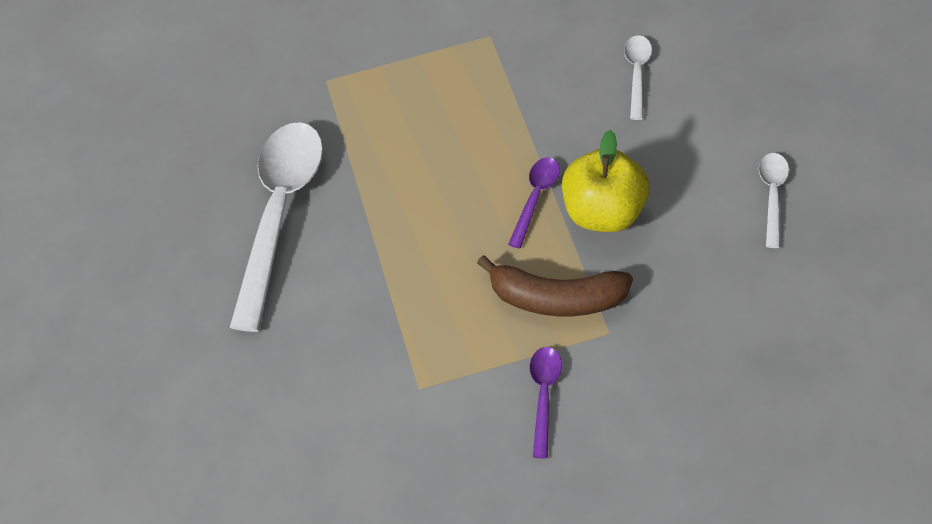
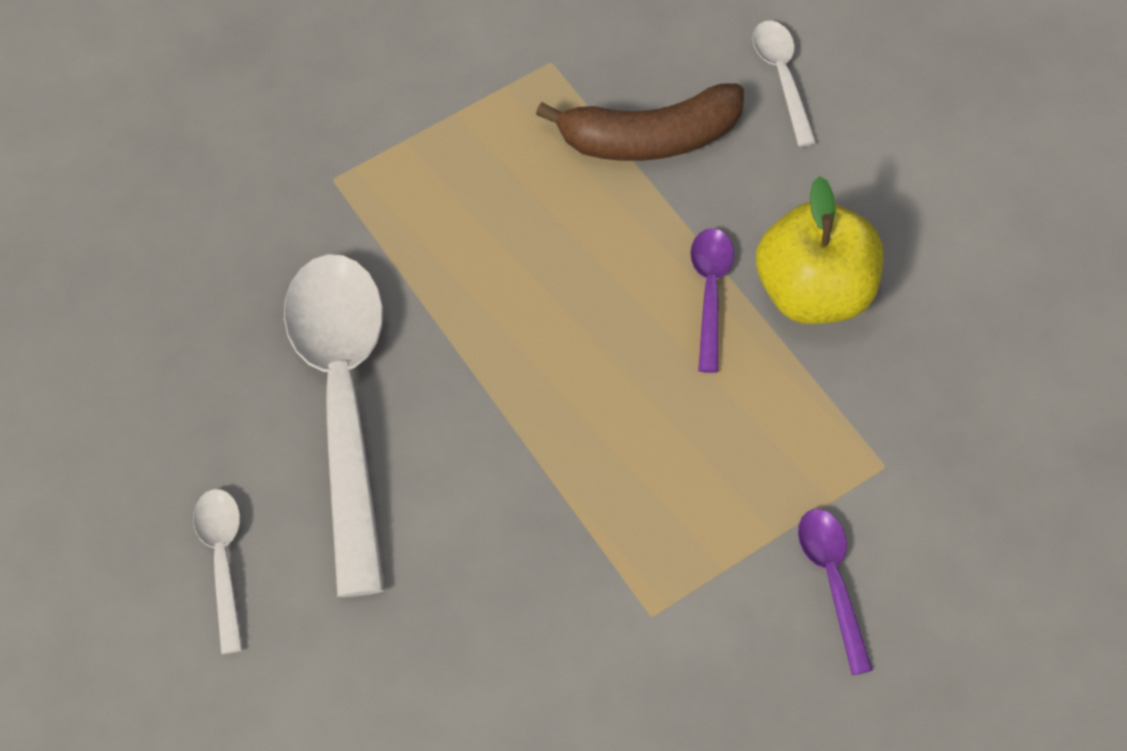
camera: 25 degrees left, 5 degrees up
(556, 298) = (795, 434): brown banana -> brown banana (649, 138)
(772, 195) = (1029, 215): white spoon -> white spoon (222, 560)

